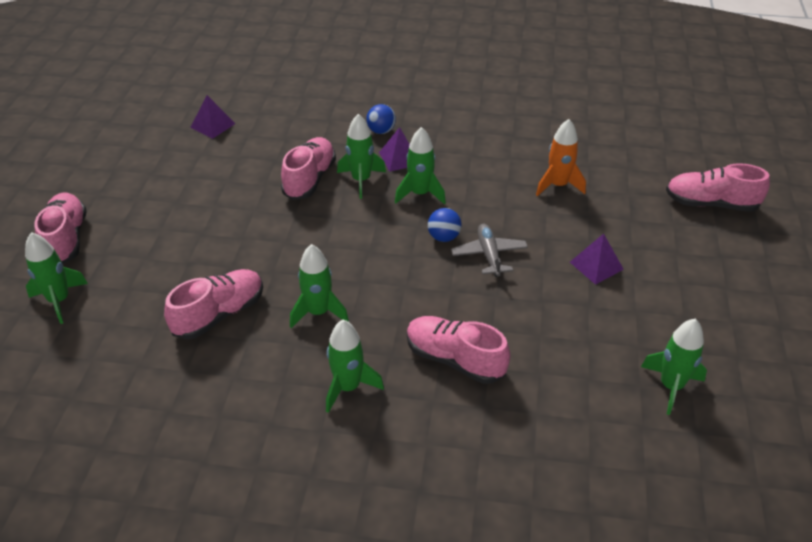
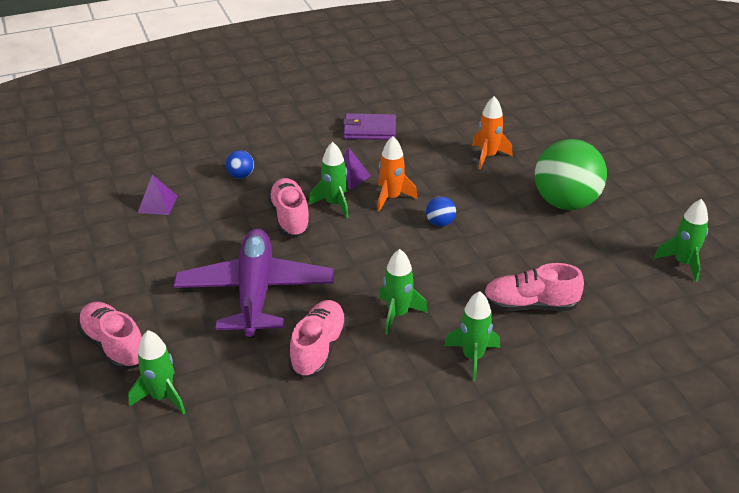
camera: 30 degrees left, 5 degrees down
(216, 238) = (255, 292): none -> purple plane
(381, 131) = (313, 160): blue ball -> blue ball (241, 176)
(420, 194) = (391, 198): green rocket -> orange rocket
(462, 118) = (369, 130): none -> purple wallet
(489, 255) = (485, 223): grey plane -> none
(596, 265) = (565, 203): purple pyramid -> green ball
(711, 204) = (601, 133): pink shoe -> none

